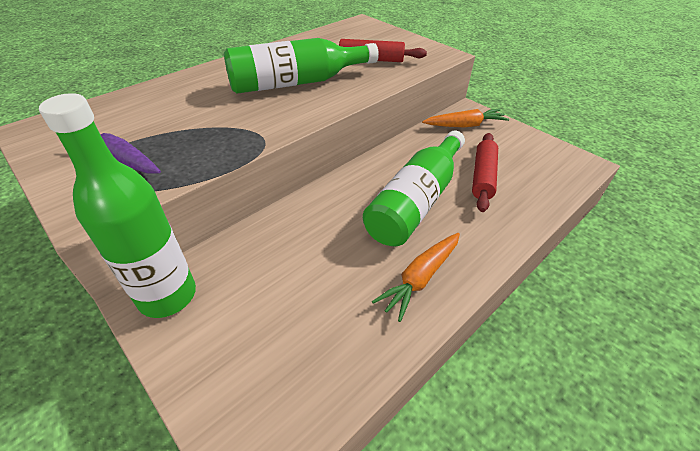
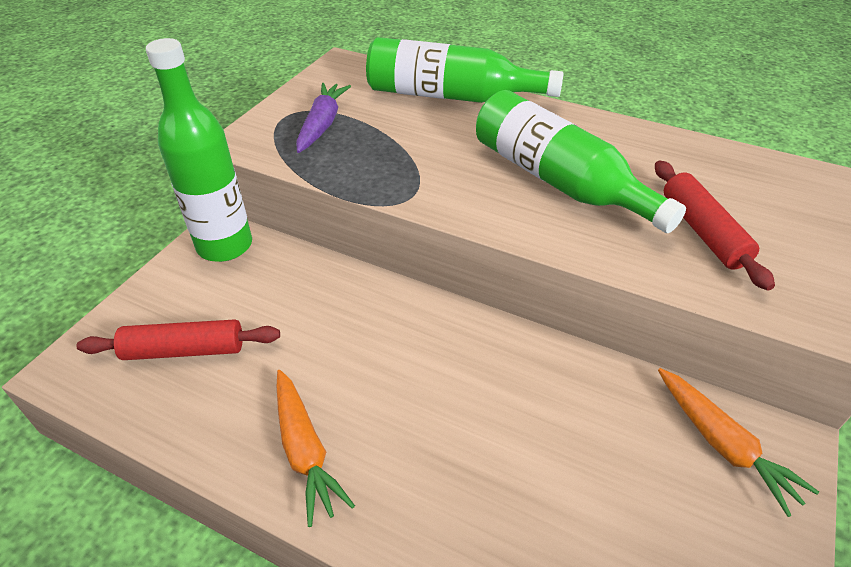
camera: 70 degrees right, 0 degrees up
(416, 201) = (456, 412): green bottle -> green bottle (451, 96)
(420, 278) = (305, 450): orange carrot -> orange carrot turned 135 degrees counterclockwise
(483, 177) = (573, 500): red rolling pin -> red rolling pin (184, 350)

